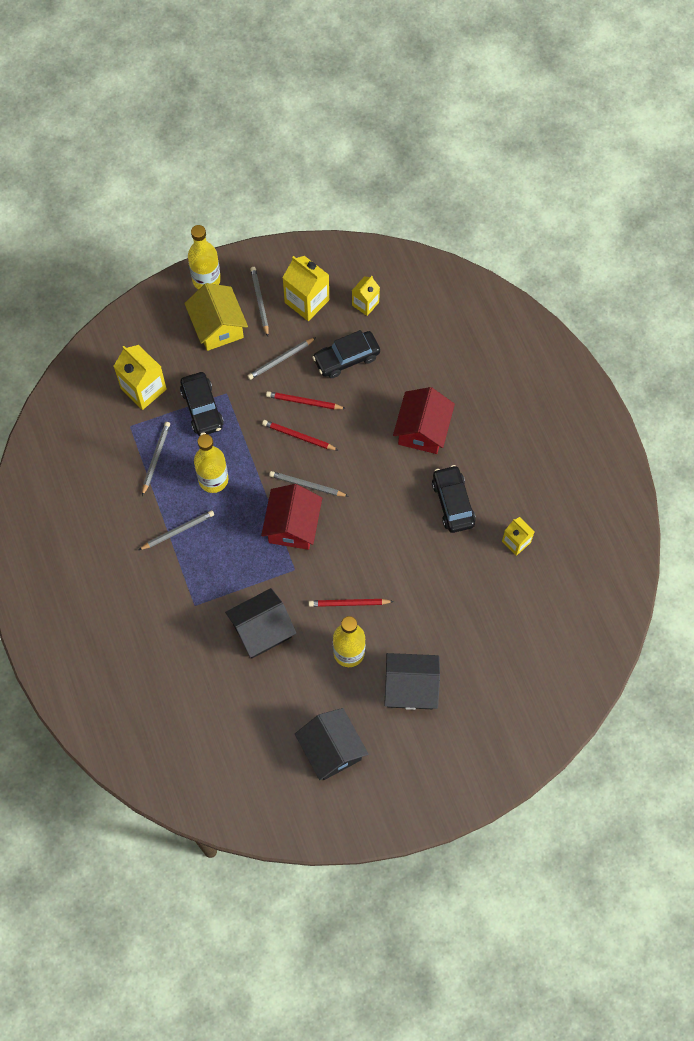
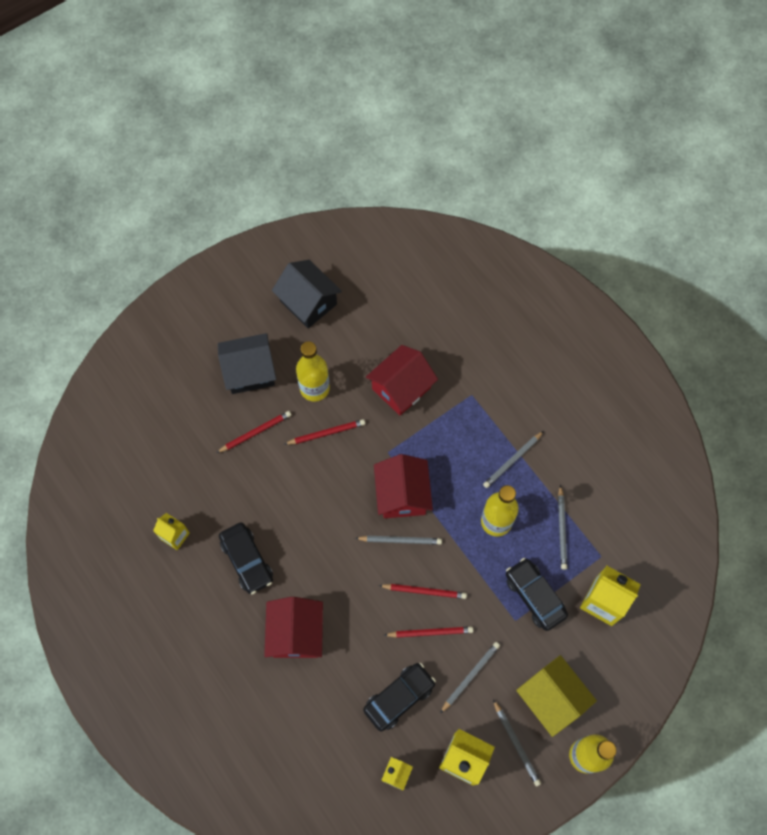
camera: 165 degrees right, 0 degrees up
(262, 630) = (401, 388): black house -> red house
(419, 622) = (255, 432): none -> red pencil

